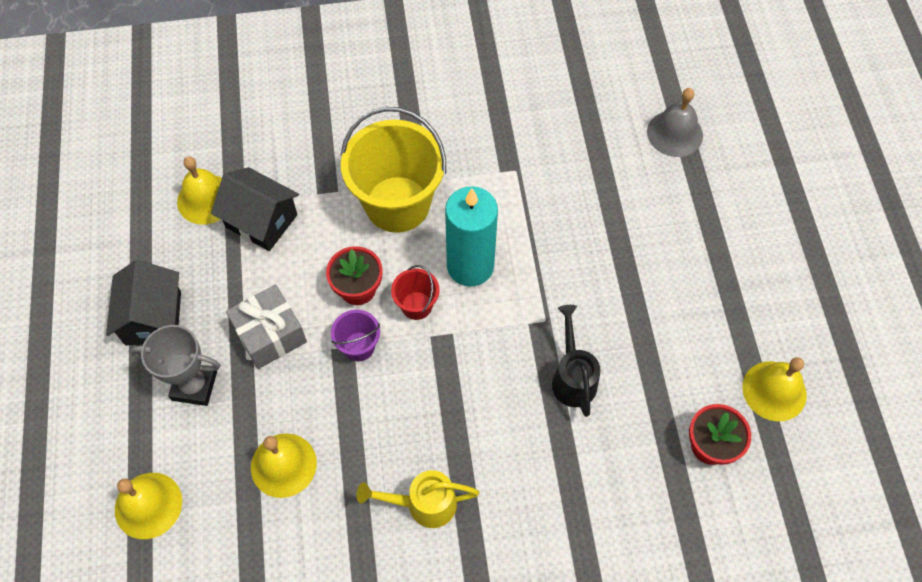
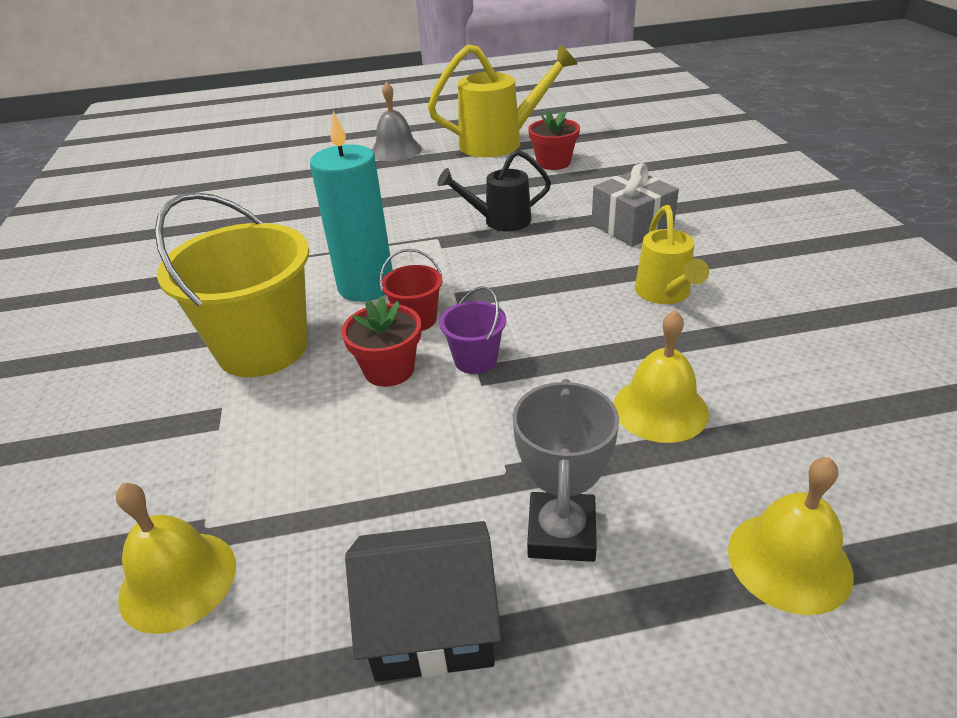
camera: 90 degrees left, 25 degrees down
(261, 221) = (250, 489): black house -> none
(270, 334) = (461, 449): grey gift -> grey gift (632, 226)
(675, 133) = (234, 185): grey bell -> grey bell (395, 150)
(774, 390) = (500, 142): yellow bell -> yellow watering can

